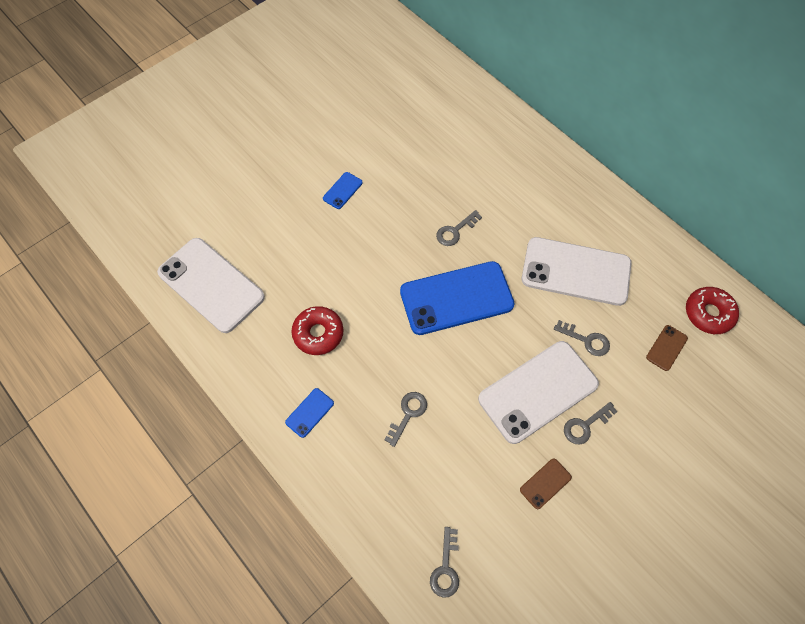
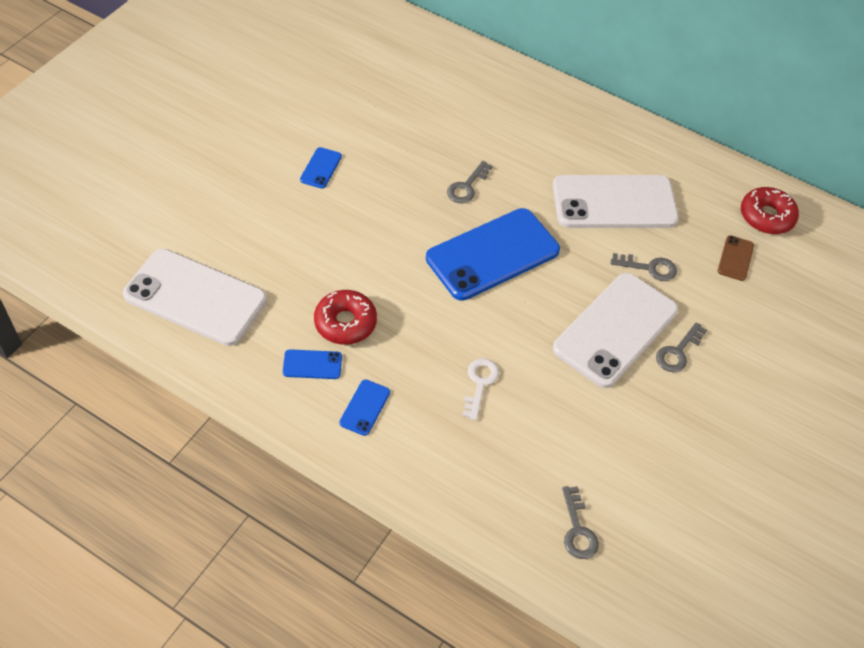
camera: 20 degrees left, 10 degrees down
(281, 365) = (312, 365): none -> blue phone
(408, 414) = (480, 383): grey key -> white key
(545, 483) = (655, 419): brown phone -> none

